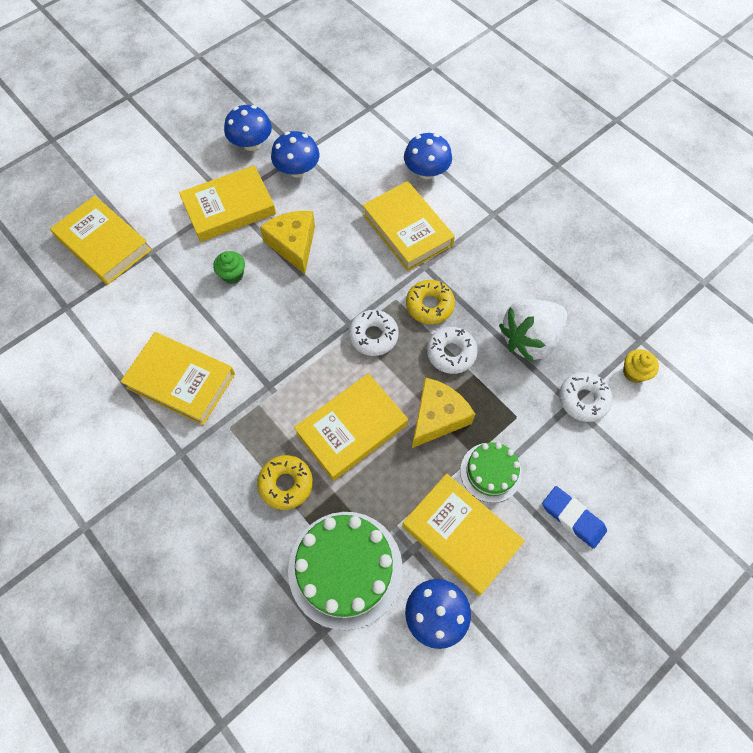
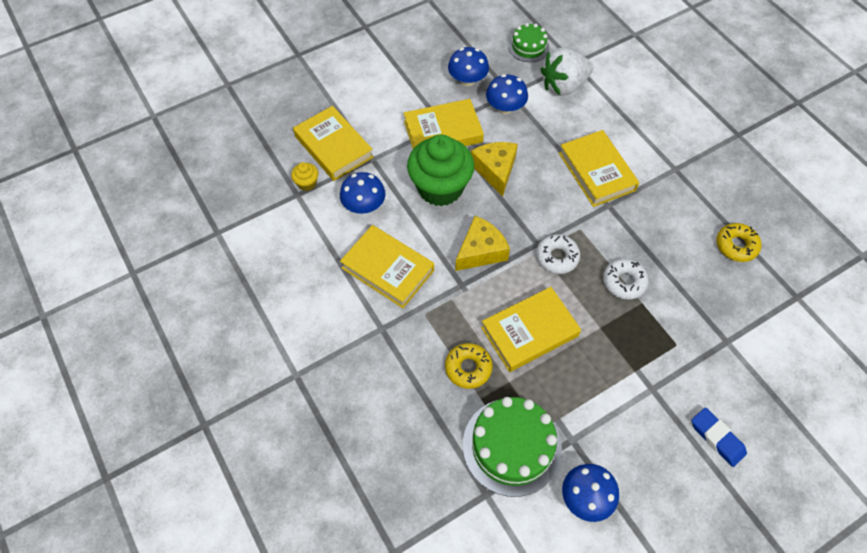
camera: 10 degrees right, 5 degrees down
(232, 275) = (440, 188): green cupcake -> green cupcake, size x2.40
(426, 171) = (619, 124): blue mushroom -> blue mushroom (364, 205)
(429, 305) = (609, 239): yellow donut -> yellow donut (736, 245)
(437, 417) = (605, 334): yellow cheese -> yellow cheese (480, 251)
(461, 535) = (615, 435): yellow book -> none
(490, 472) = (648, 387): green cake -> green cake (528, 47)
(530, 339) = (696, 280): white strawberry -> white strawberry (563, 86)
(583, 399) = (738, 339): white donut -> none
(634, 372) = (788, 324): yellow cupcake -> yellow cupcake (307, 183)

